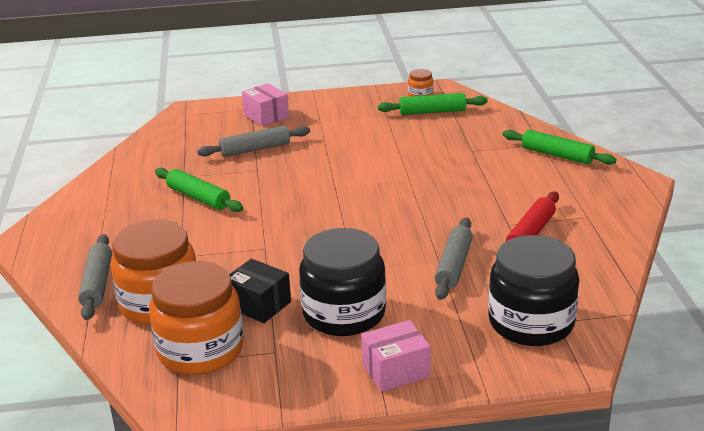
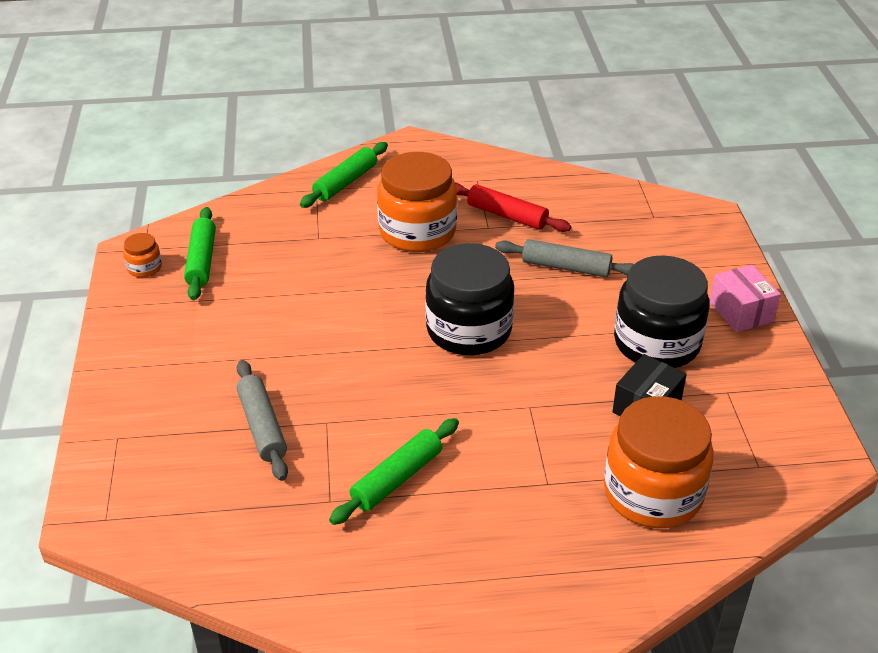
camera: 90 degrees left, 10 degrees up
(97, 284) = (615, 563): grey rolling pin -> none
(200, 350) = (735, 449): orange jar -> orange jar (417, 232)
(266, 116) = (153, 419): pink box -> none
(531, 323) = (657, 230): black jar -> black jar (469, 330)

